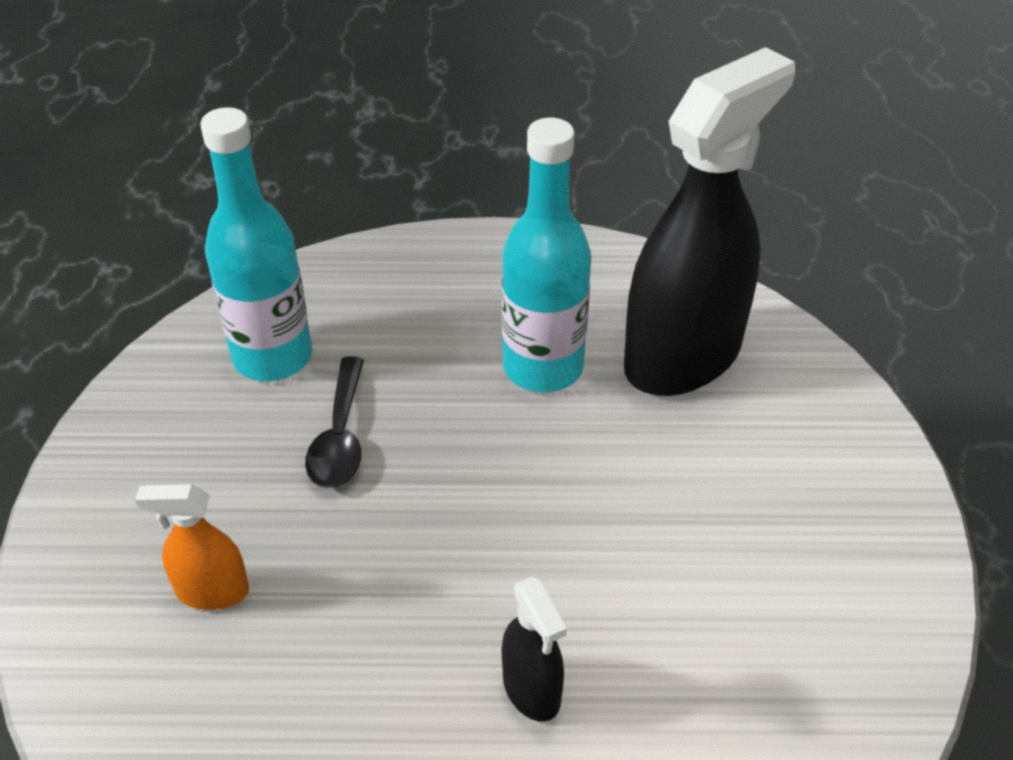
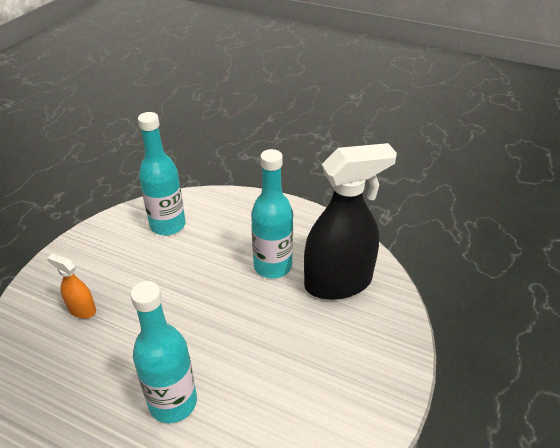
camera: 25 degrees right, 5 degrees down
(340, 437) = (171, 266): black spoon -> none
(531, 689) = (173, 402): black spray bottle -> turquoise bottle

